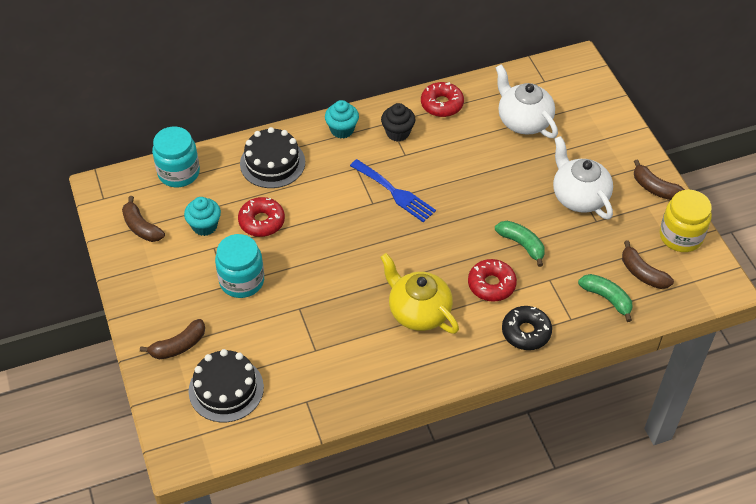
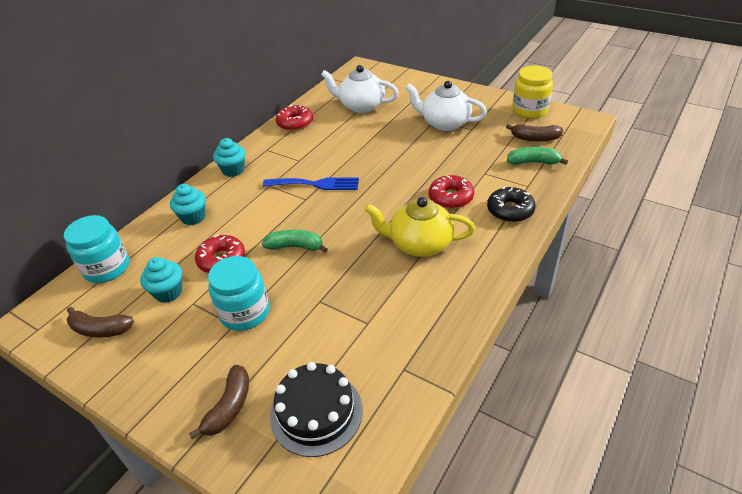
camera: 35 degrees left, 10 degrees down
(272, 163) = (193, 217): black cake -> turquoise cupcake
(398, 133) = (279, 152): black cupcake -> none
(521, 244) = (441, 165): green banana -> green banana (295, 247)
(655, 188) = (483, 97): brown banana -> none

